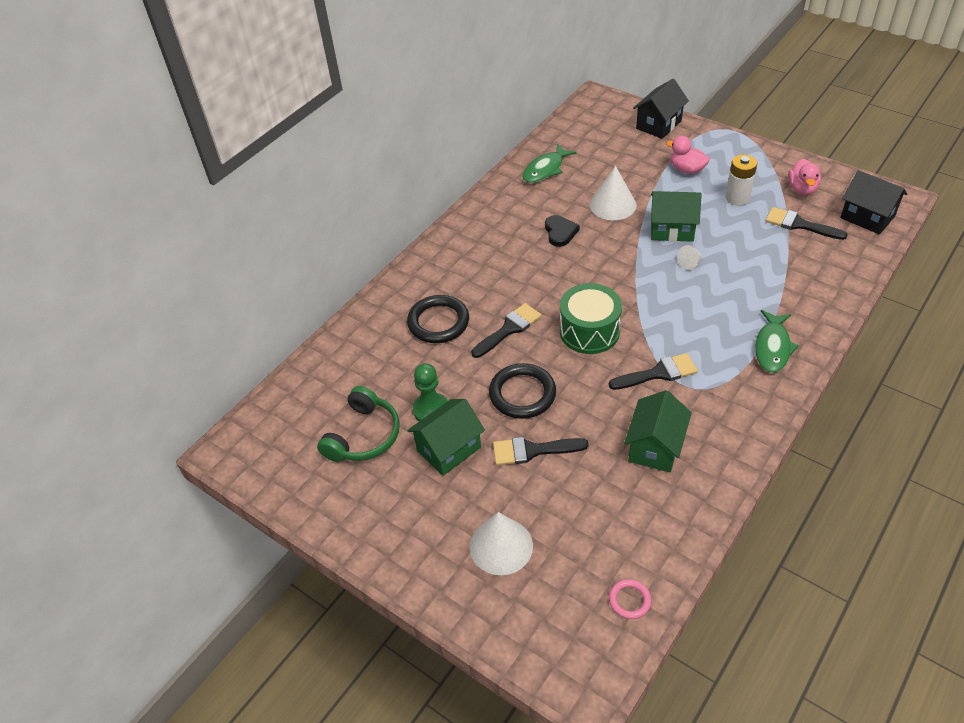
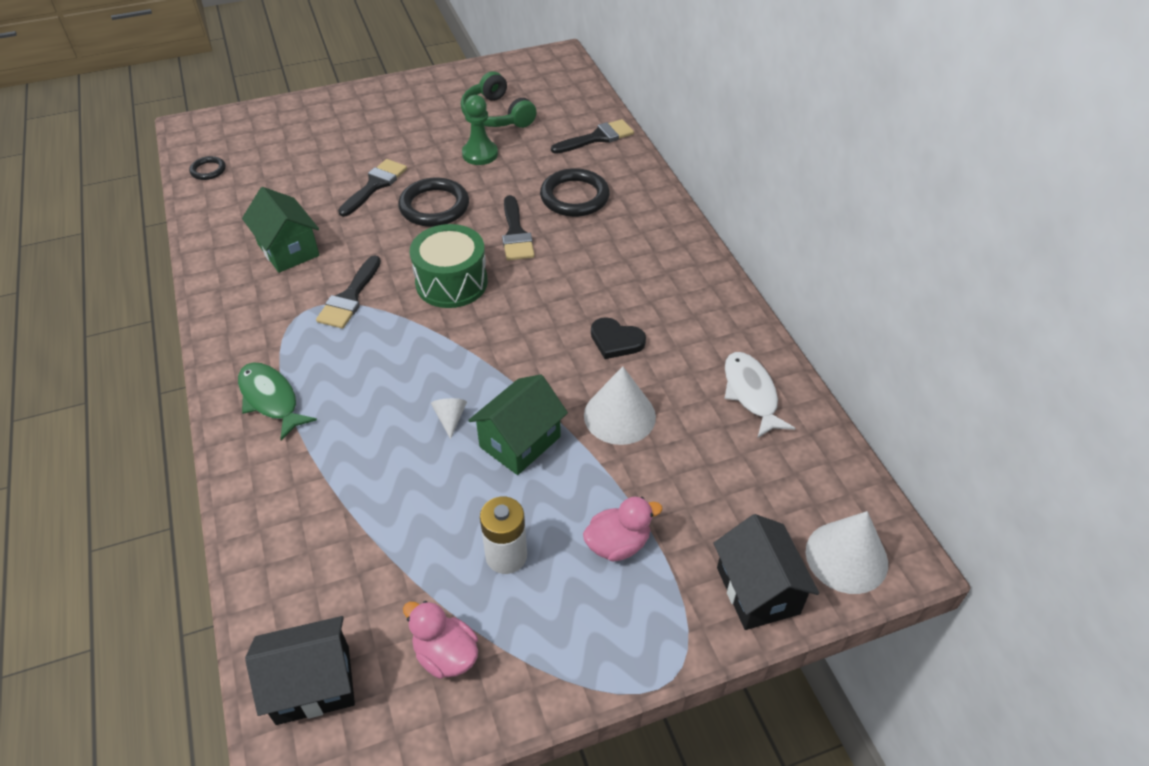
camera: 120 degrees right, 0 degrees up
(449, 449) = (431, 147): green house -> none
(501, 546) = (323, 136): white cone -> white cone (846, 557)
(545, 169) = (751, 393): green fish -> white fish
(629, 600) = (208, 170): pink ring -> black ring
(799, 224) = (389, 583): black brush -> black brush (597, 137)

